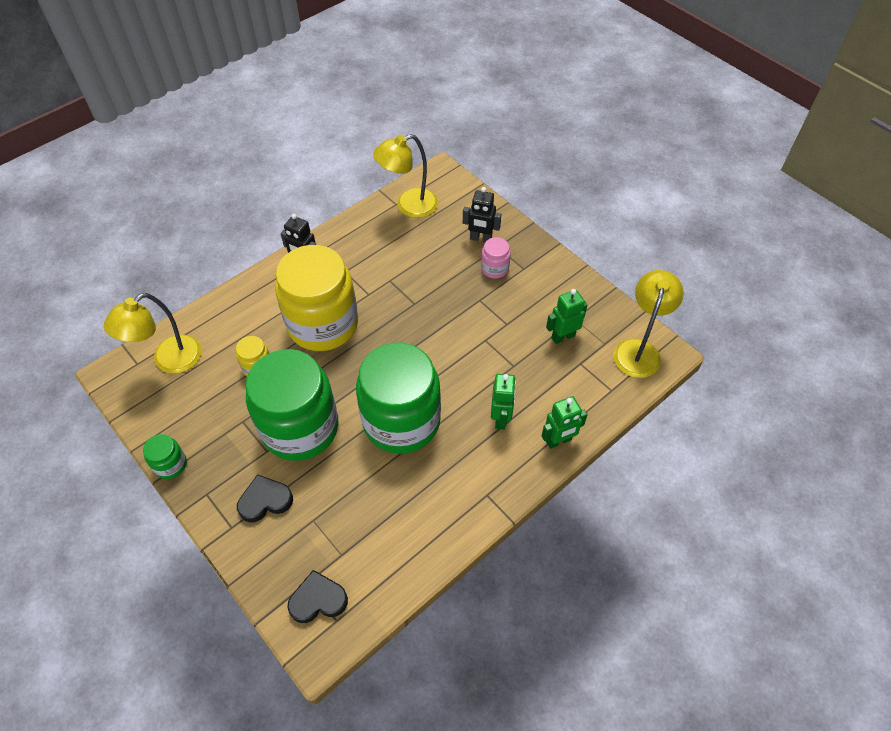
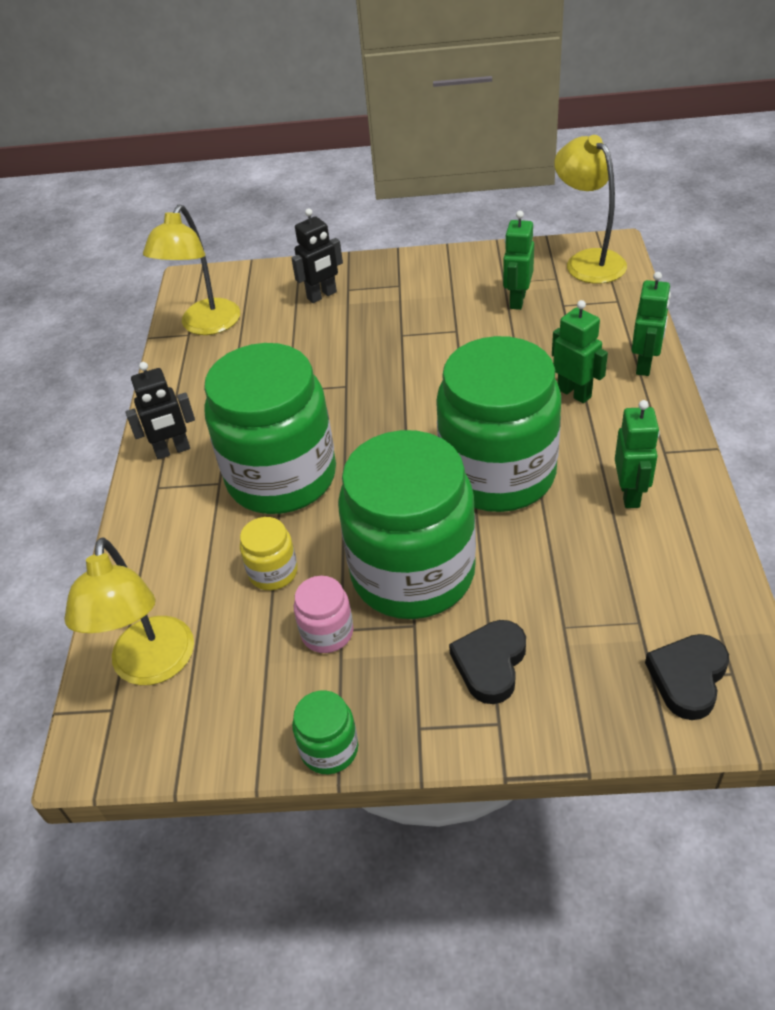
camera: 45 degrees left, 10 degrees down
(323, 324) = (281, 477): yellow jar -> green jar
(436, 496) = (630, 494): none -> green robot
(494, 268) = (374, 304): pink jar -> pink jar (327, 632)

